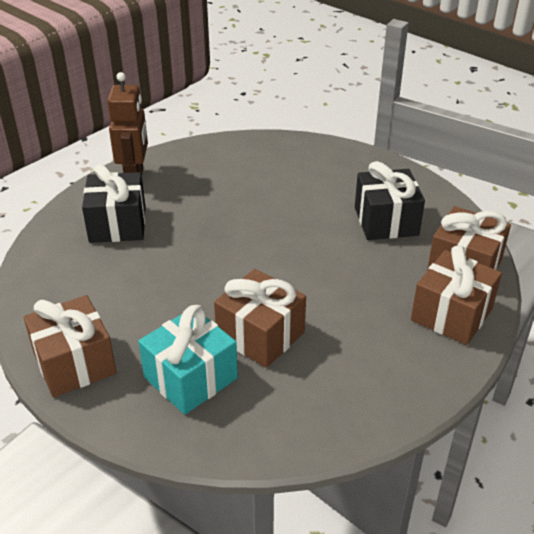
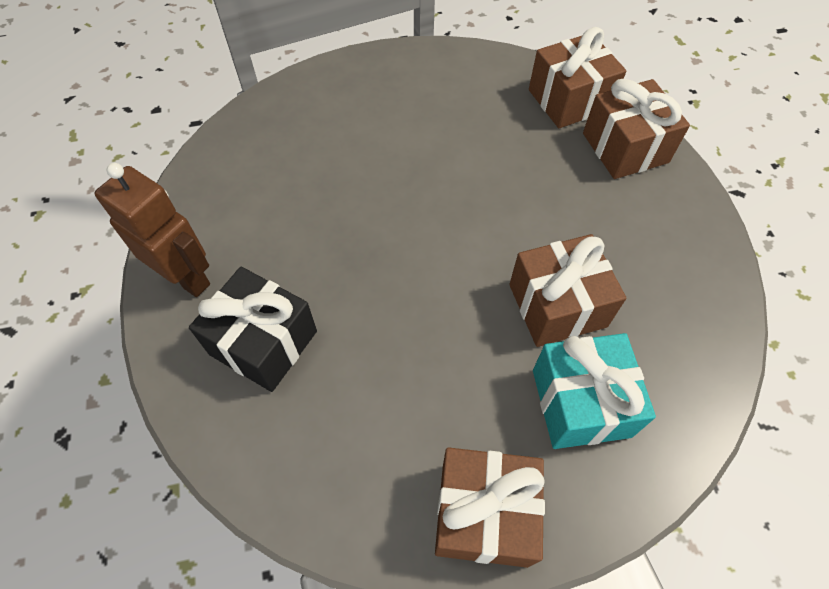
camera: 55 degrees left, 20 degrees up
(386, 221) = (465, 111): black gift -> none

